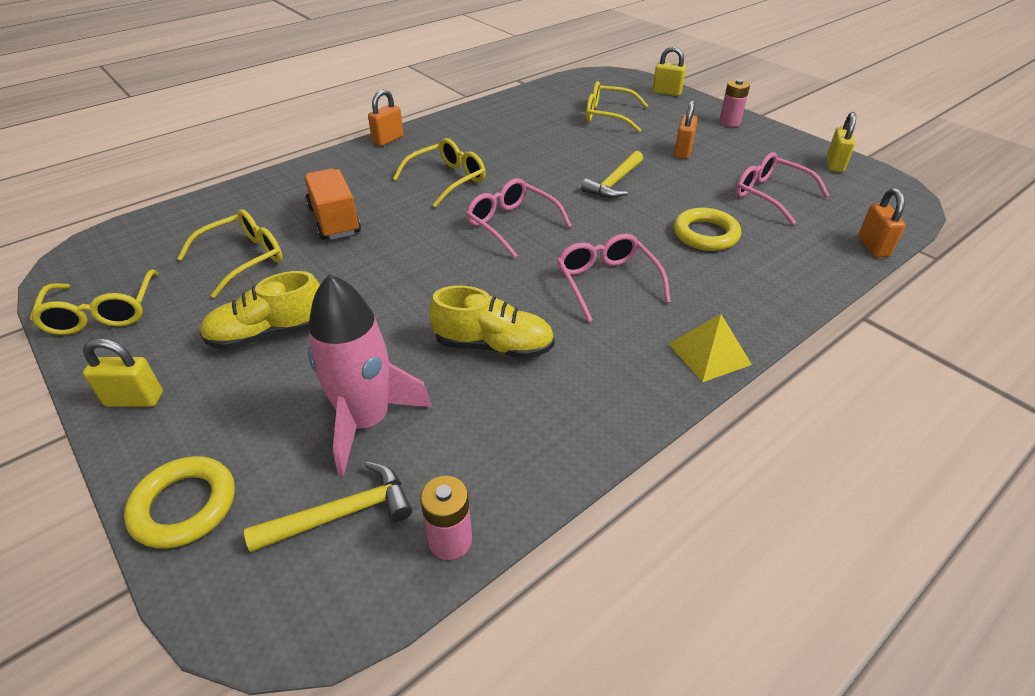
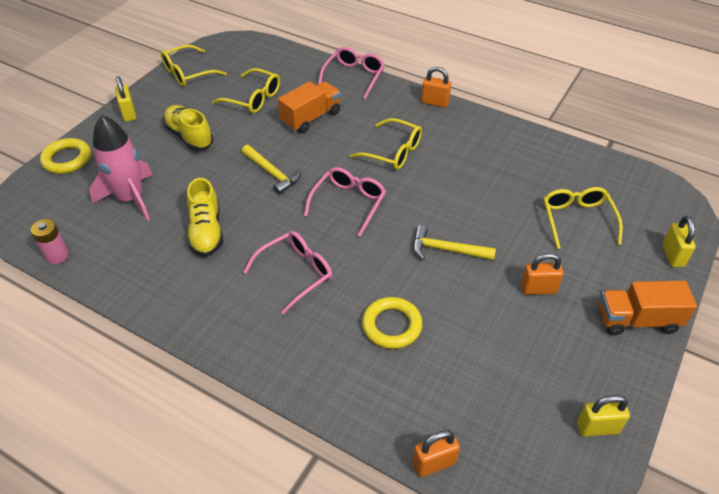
camera: 70 degrees right, 5 degrees up
(341, 514) = (68, 211): yellow hammer -> yellow hammer (272, 173)
(709, 354) = (231, 347): yellow pyramid -> none
(729, 122) = (637, 320): pink battery -> orange truck
(771, 195) = (489, 370): pink glasses -> pink glasses (353, 77)

